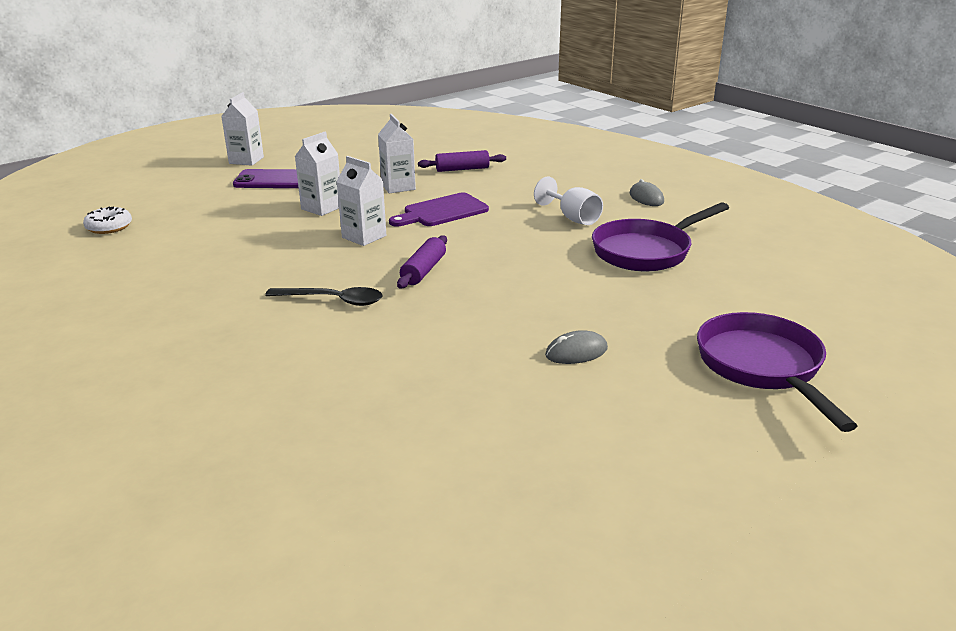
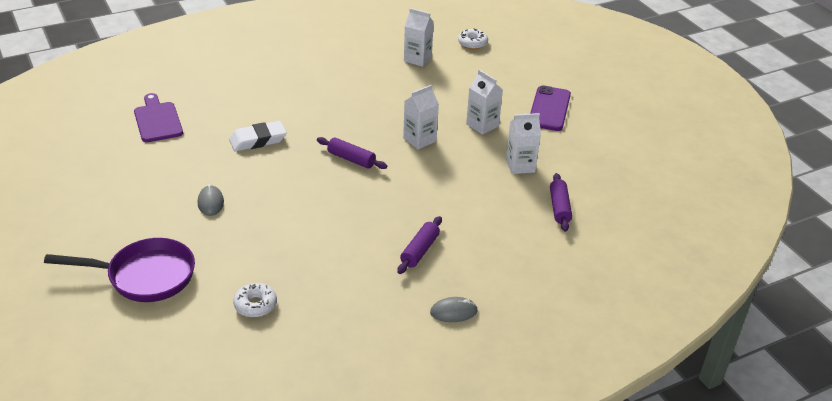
camera: 100 degrees right, 10 degrees up
(246, 160) = (602, 95): white carton -> white carton (417, 59)
(333, 300) = (325, 120): black spoon -> none
(403, 344) = (258, 140): none -> white eraser
(442, 211) = (457, 181): purple cutting board -> purple cutting board (157, 120)
(572, 218) = (420, 251): white goblet -> purple rolling pin
(646, 251) = (336, 275): purple pan -> none
(733, 286) = (255, 305): none -> white donut

